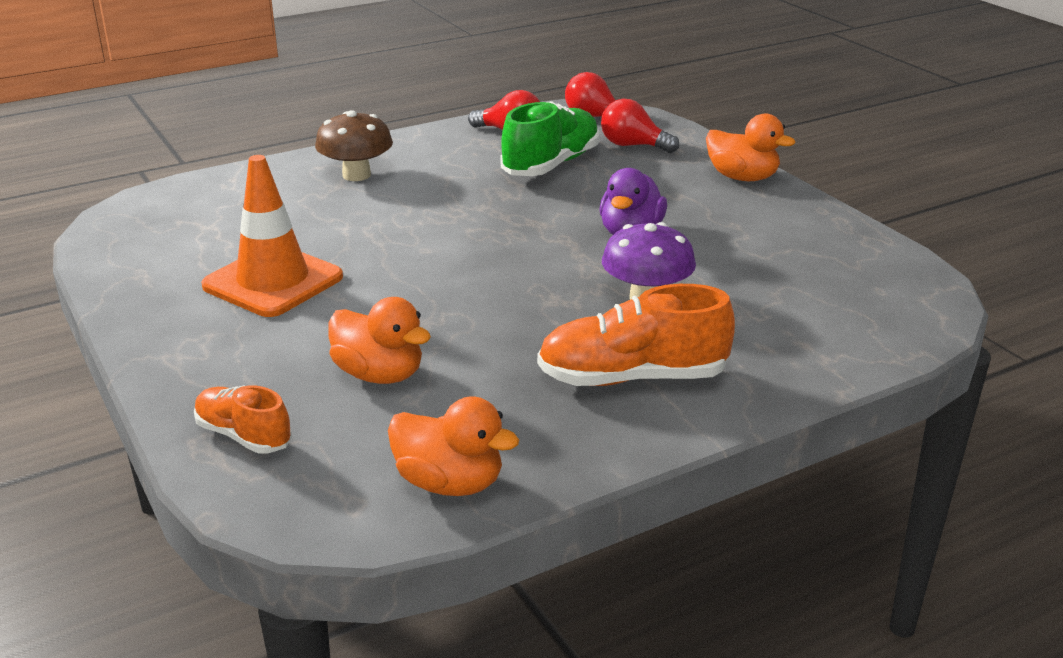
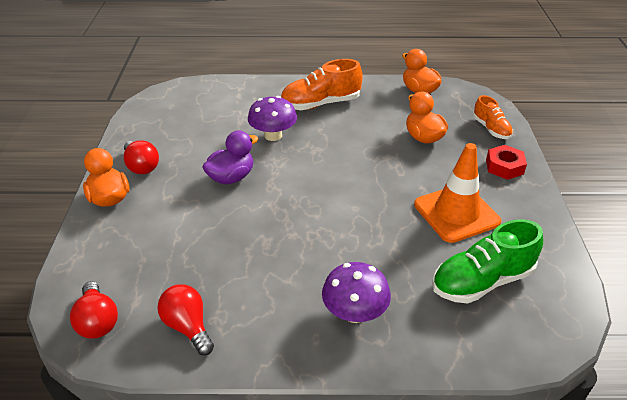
camera: 150 degrees left, 10 degrees up
(204, 367) = (504, 167): none -> red nut
(356, 175) = (354, 313): brown mushroom -> purple mushroom
(551, 165) = (204, 263): green shoe -> green shoe (482, 281)
(632, 378) = (321, 104): orange shoe -> orange shoe turned 135 degrees clockwise
(633, 146) = (123, 263): red light bulb -> red light bulb (141, 166)

